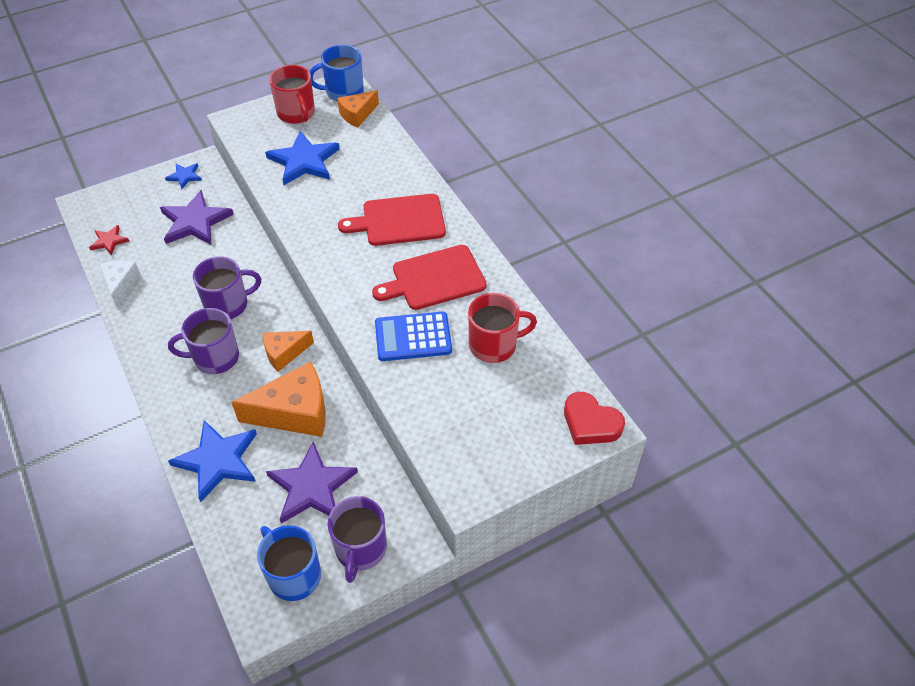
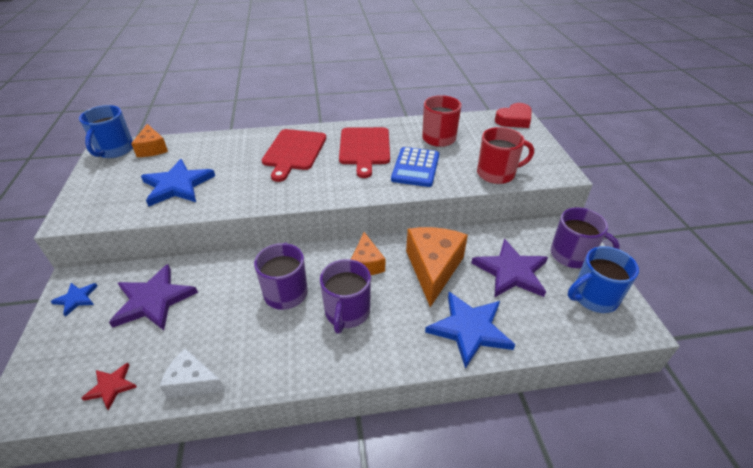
camera: 70 degrees left, 10 degrees down
(296, 113) = (109, 179): red mug -> red mug (497, 174)

